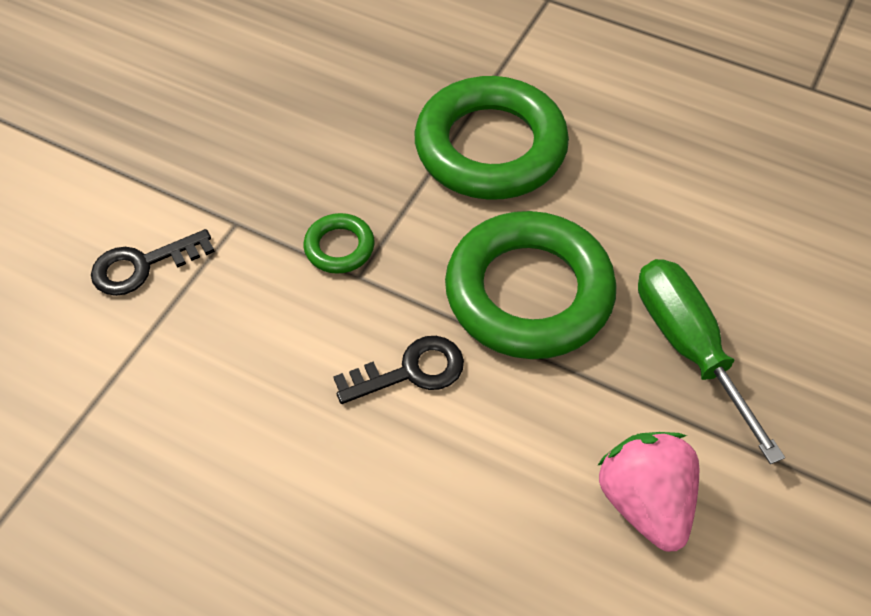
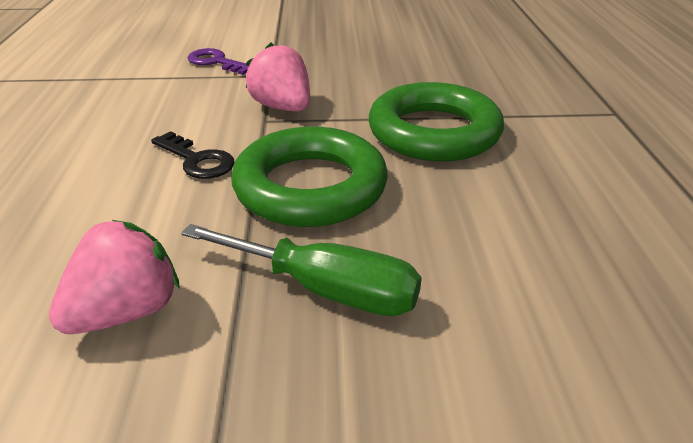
camera: 60 degrees right, 20 degrees down
(143, 265) = (216, 62): black key -> purple key
(339, 247) = (282, 107): green ring -> pink strawberry
(688, 346) = (325, 290): green screwdriver -> green screwdriver turned 75 degrees clockwise

